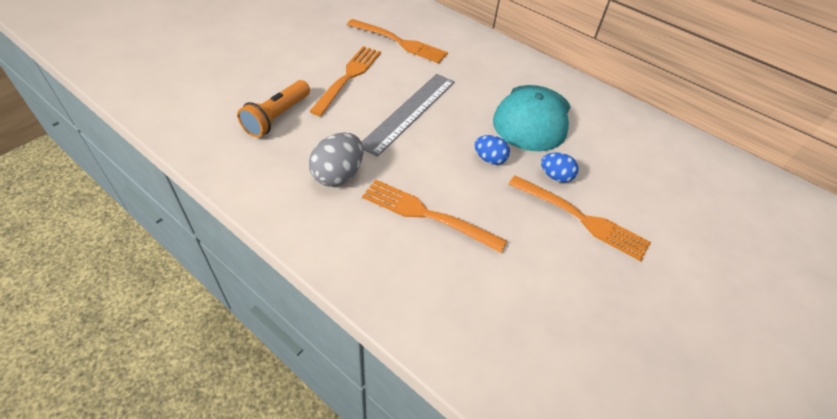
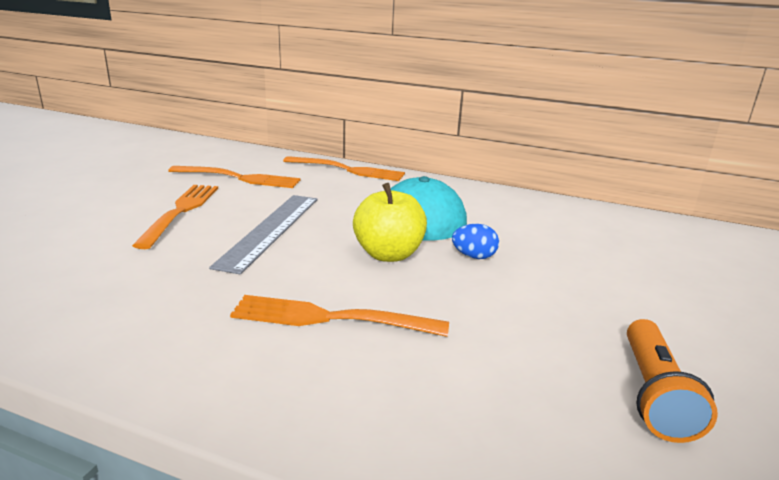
camera: 15 degrees left, 25 degrees down
(277, 117) = (84, 259): orange flashlight -> orange flashlight (654, 394)
(338, 175) = (188, 300): grey egg -> none
(489, 159) = (388, 254): blue egg -> yellow apple
(581, 218) = (525, 287): orange fork -> orange fork (347, 170)

